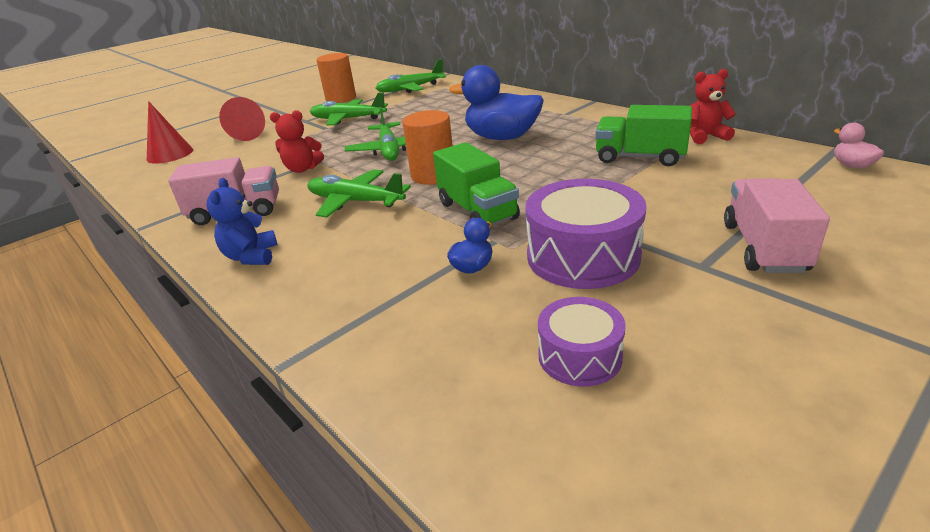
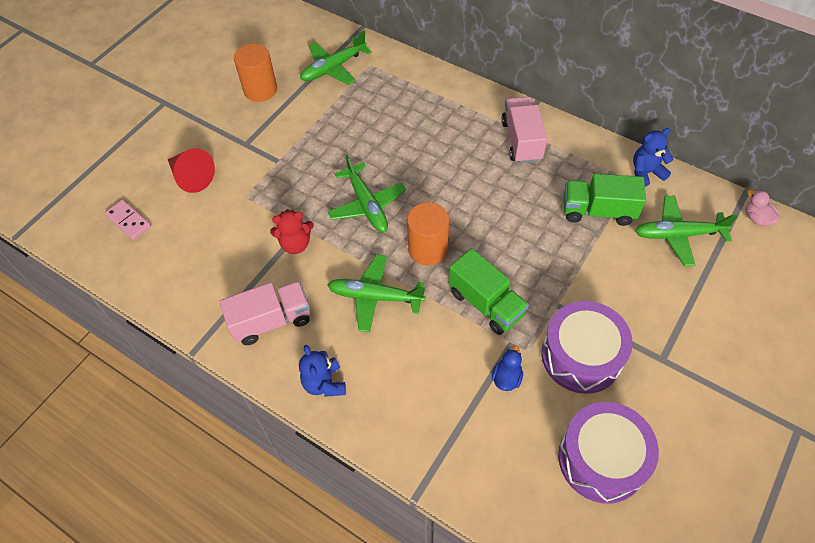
camera: 15 degrees left, 25 degrees up
(170, 154) = (129, 221): red cone -> pink domino
(348, 119) = (294, 141): green plane -> green plane (678, 235)
(502, 137) = (468, 178): blue duck -> none
(579, 356) = (601, 459): purple drum -> purple drum, size x1.71
(705, 136) = (646, 172): red teddy bear -> blue teddy bear
(764, 247) = (699, 334): pink truck -> pink truck (521, 141)

